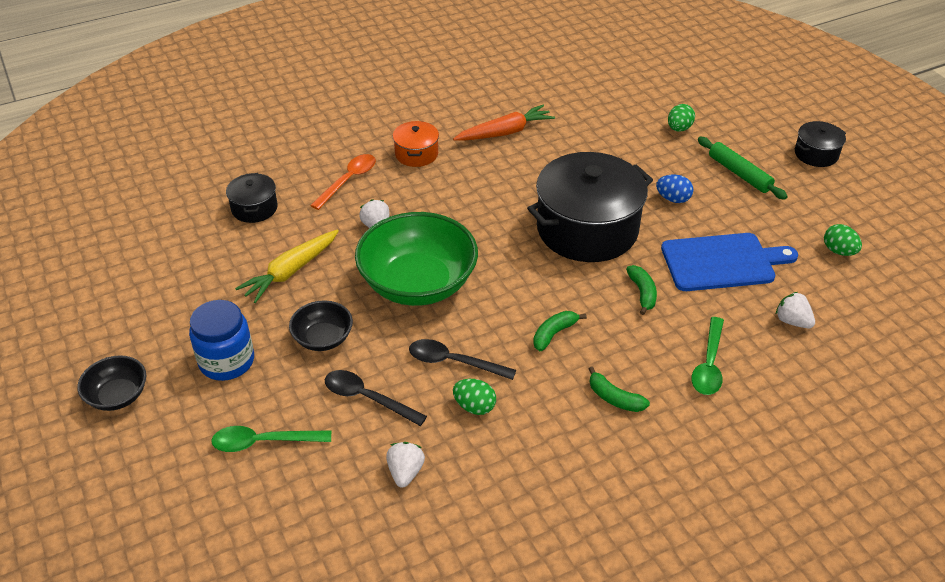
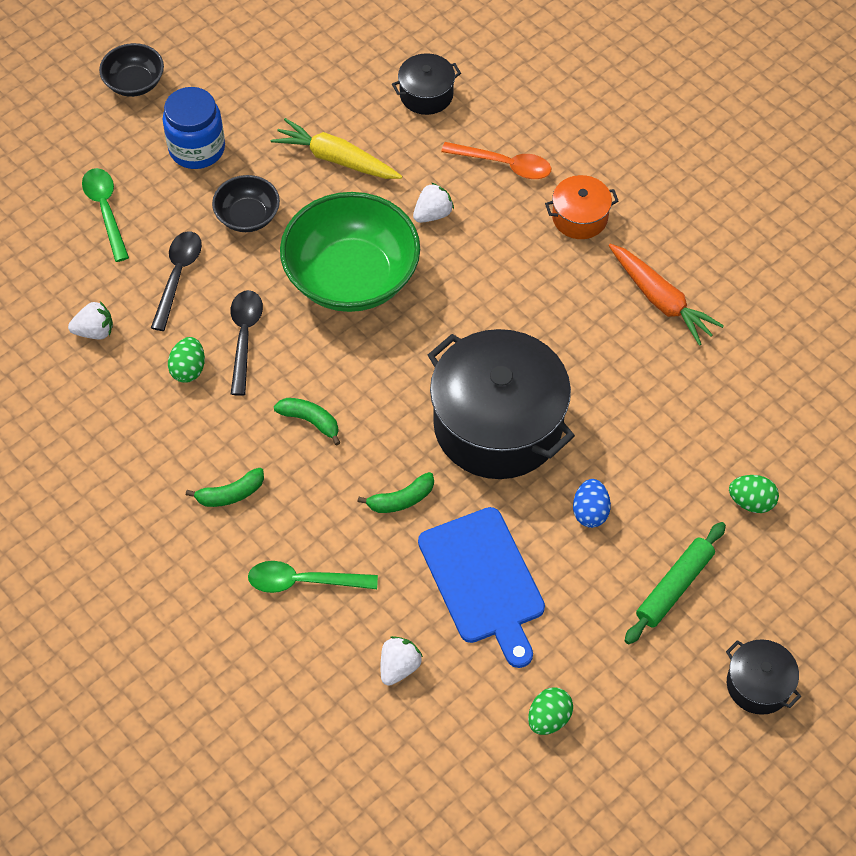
camera: 75 degrees right, 15 degrees up
(614, 398) = (230, 494): green banana -> green banana turned 135 degrees counterclockwise

